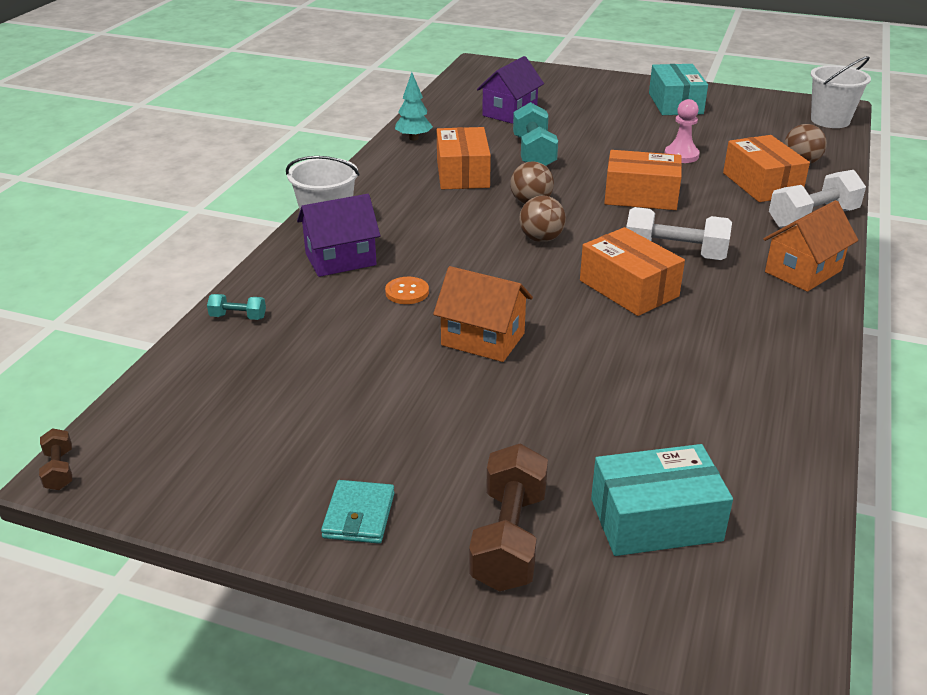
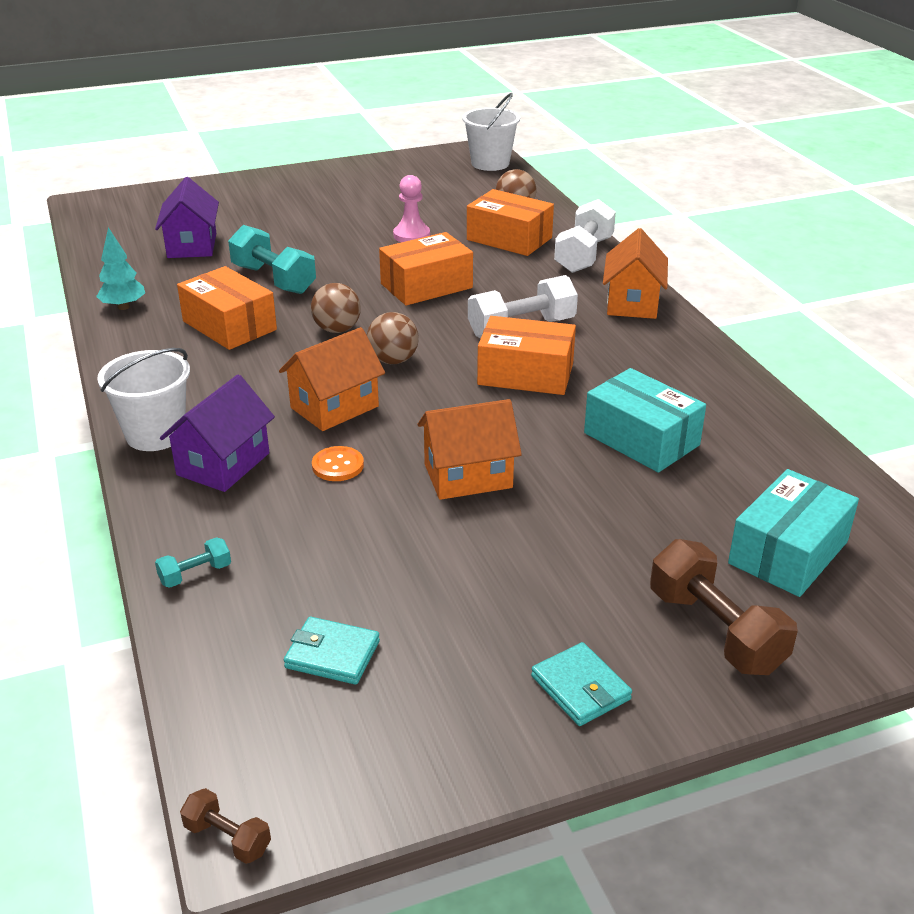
camera: 40 degrees left, 0 degrees up
(245, 404) = (332, 654): none -> turquoise wallet
(457, 254) = (334, 407): none -> orange house
(675, 103) = (342, 187): turquoise box -> turquoise box (641, 439)

